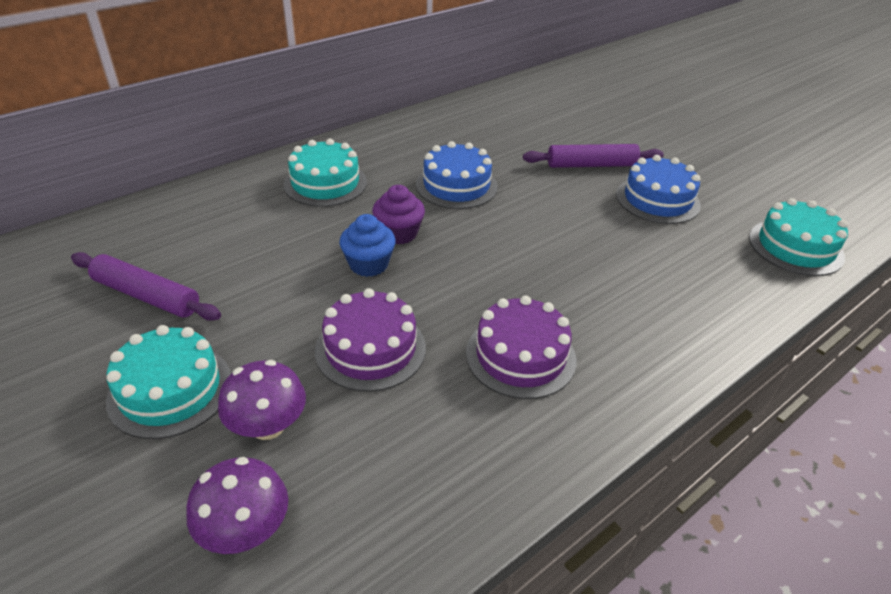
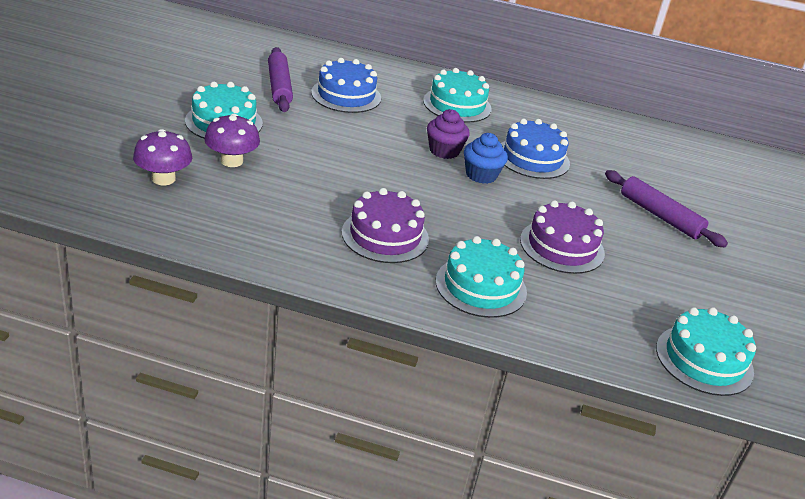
camera: 50 degrees right, 5 degrees down
(368, 264) = (398, 149): blue cupcake -> blue cupcake (481, 175)
(370, 349) = (324, 175): purple cake -> purple cake (562, 246)
(644, 327) = (481, 286): none -> turquoise cake
(657, 200) = (661, 263): blue cake -> blue cake (346, 95)

